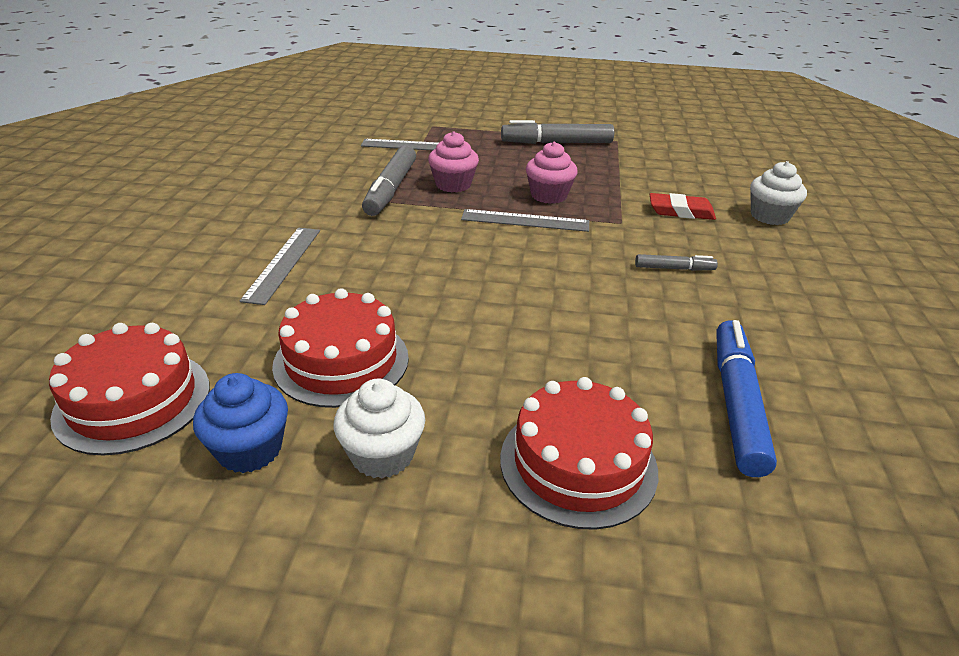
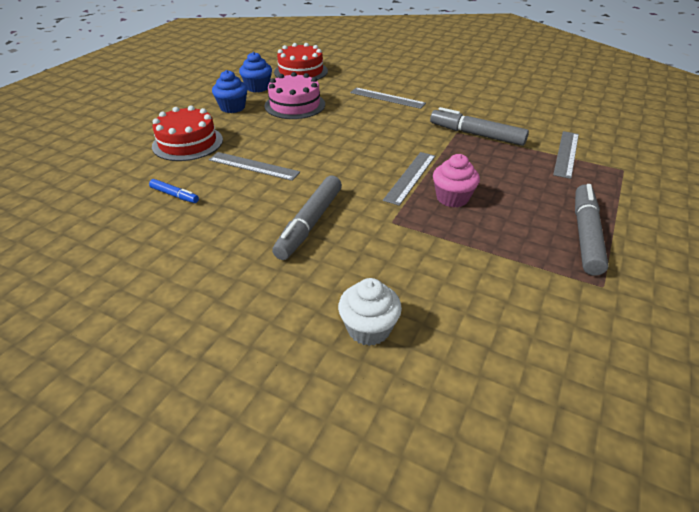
camera: 110 degrees right, 5 degrees up
(341, 361) = (295, 105): red cake -> pink cake
(382, 455) = (232, 107): white cupcake -> blue cupcake
(453, 185) = (481, 159): pink cupcake -> none
(593, 347) = (253, 166): none -> grey ruler
(673, 268) = (310, 223): grey marker -> grey marker, size x1.95
(681, 211) = (400, 265): red eraser -> none
(736, 404) = (174, 195): blue marker -> blue marker, size x0.51

